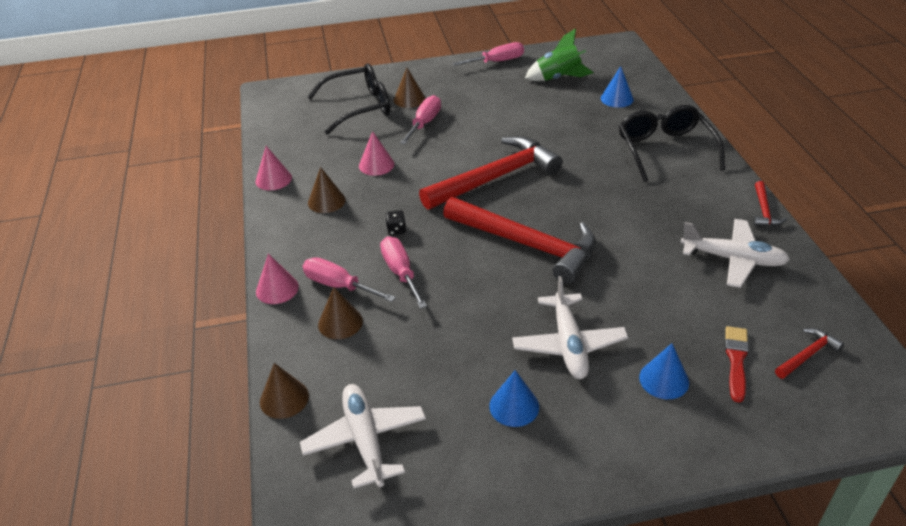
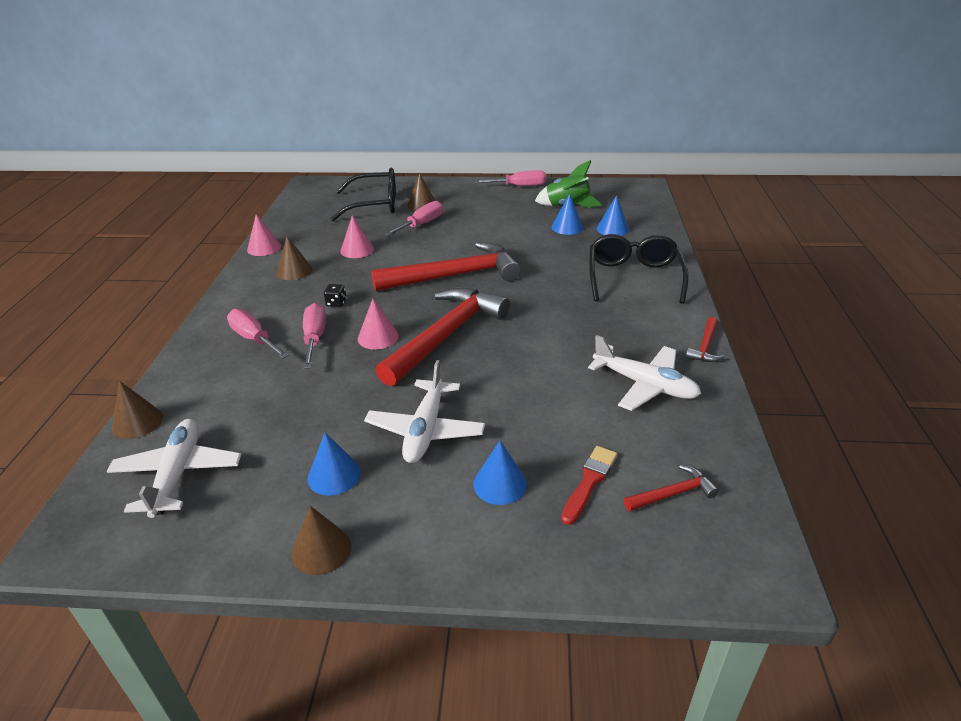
camera: 15 degrees right, 5 degrees down
(277, 289) = (201, 332): pink cone -> pink cone (378, 337)
(340, 322) = (232, 369): brown cone -> brown cone (321, 549)
(527, 244) = (446, 335): red hammer -> red hammer turned 105 degrees counterclockwise
(572, 103) = (567, 227): none -> blue cone

